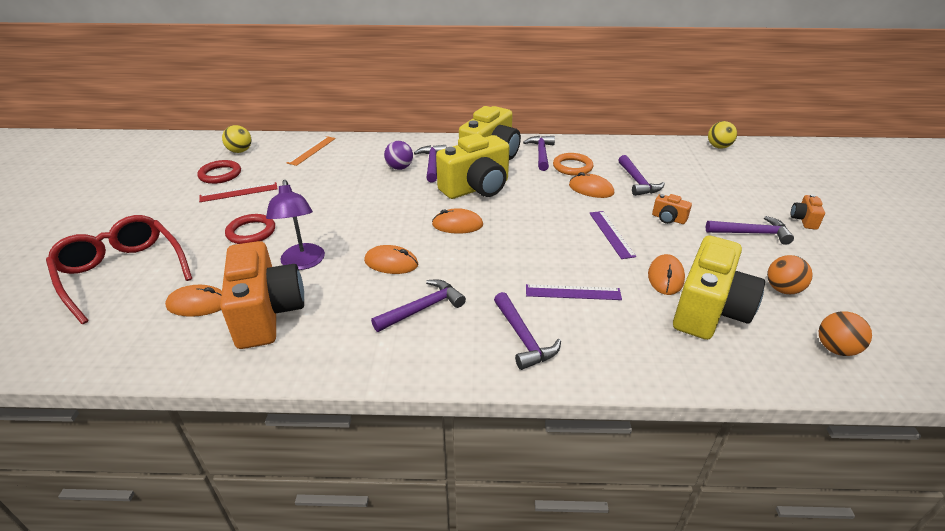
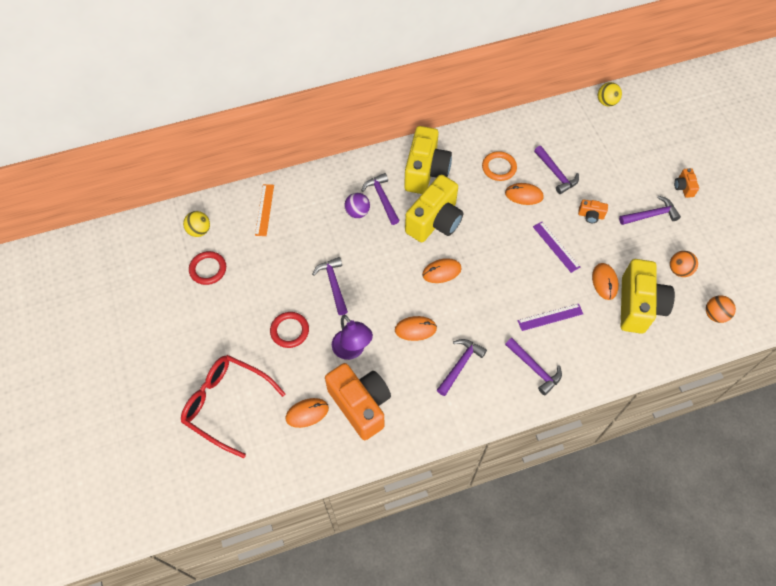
camera: 20 degrees left, 25 degrees up
(239, 192) = (243, 287): red ruler -> none
(541, 153) = (466, 155): purple hammer -> purple hammer (333, 284)

